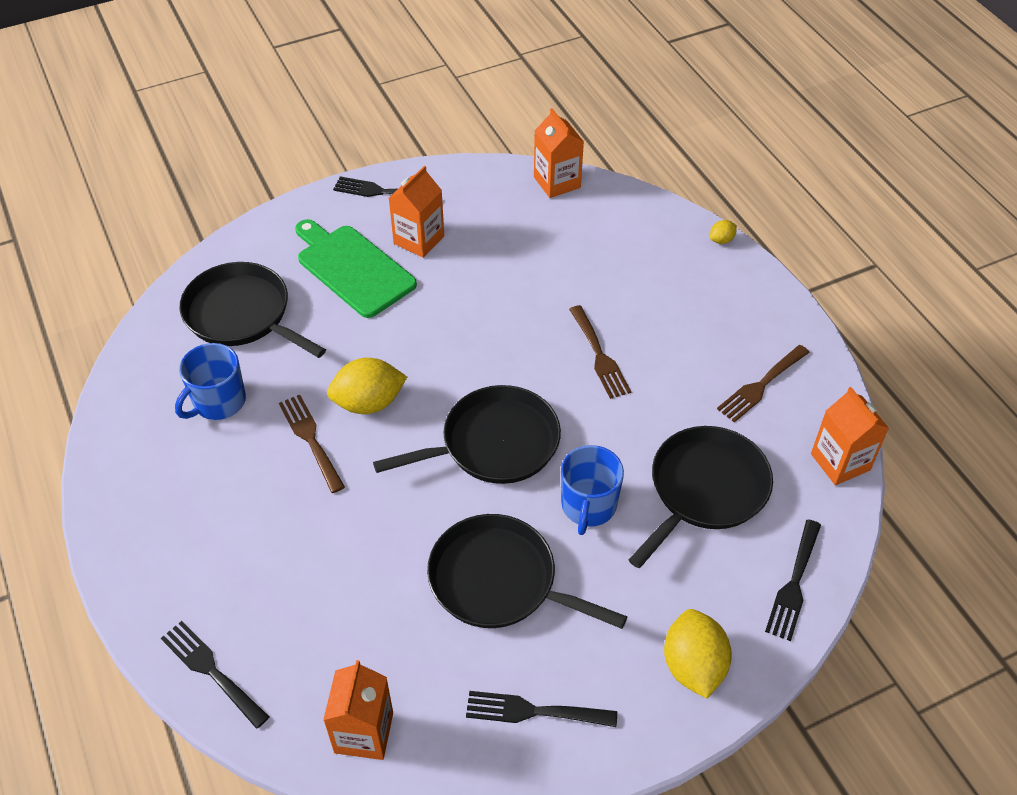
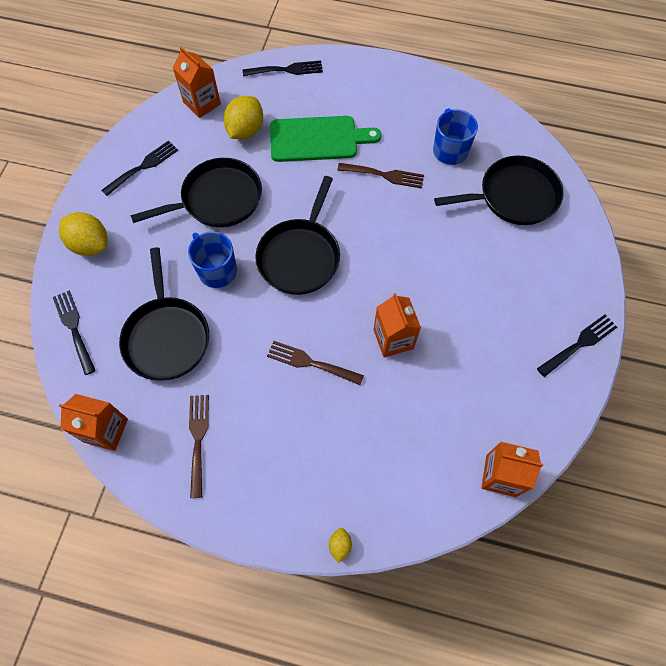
camera: 130 degrees right, 15 degrees up
(352, 268) = (510, 277): green cutting board -> green cutting board (318, 139)
(369, 403) = (386, 216): yellow lemon -> yellow lemon (245, 130)
(419, 240) = (508, 333): orange carton -> orange carton (393, 339)

